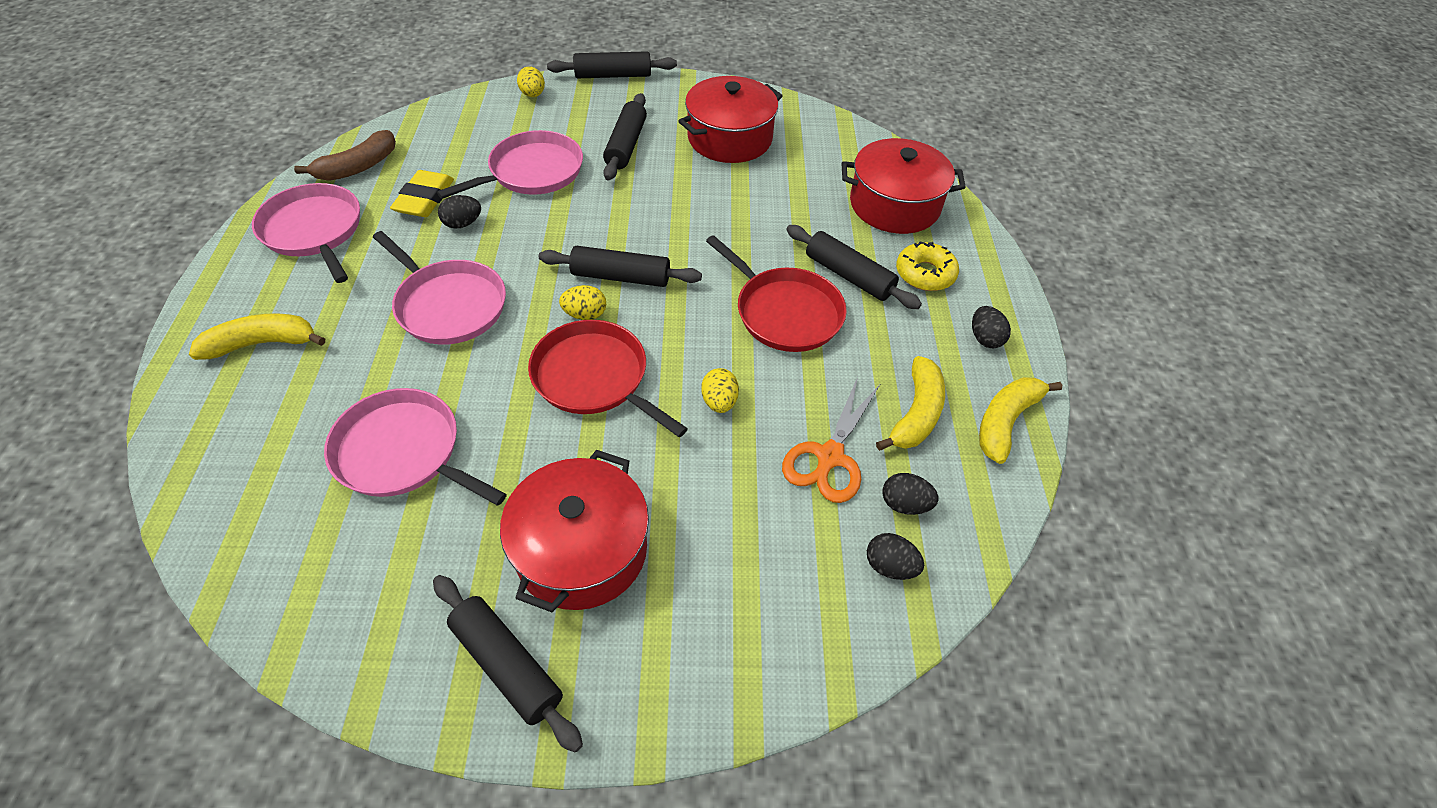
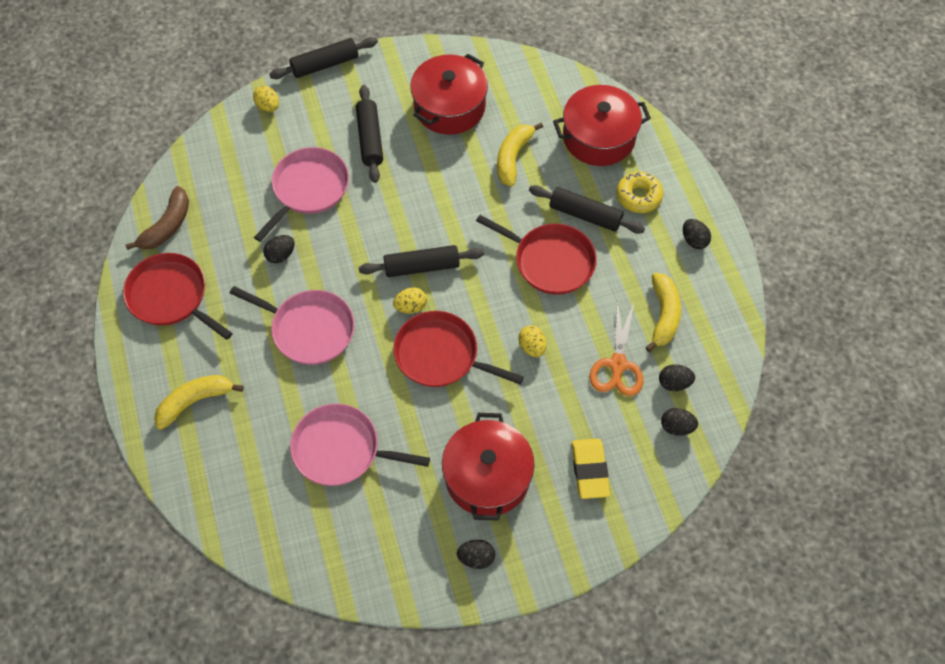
camera: 15 degrees left, 10 degrees up
(314, 231) = (171, 296): pink pan -> red pan
(424, 199) = (238, 240): yellow eraser -> yellow eraser (590, 470)
(507, 665) = (476, 558): black rolling pin -> black egg
(1005, 421) = (722, 303): yellow banana -> yellow banana (513, 157)

